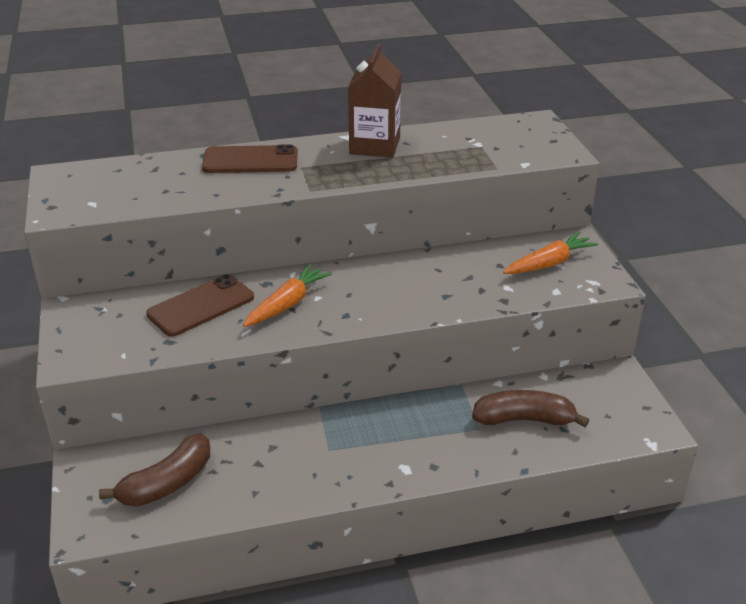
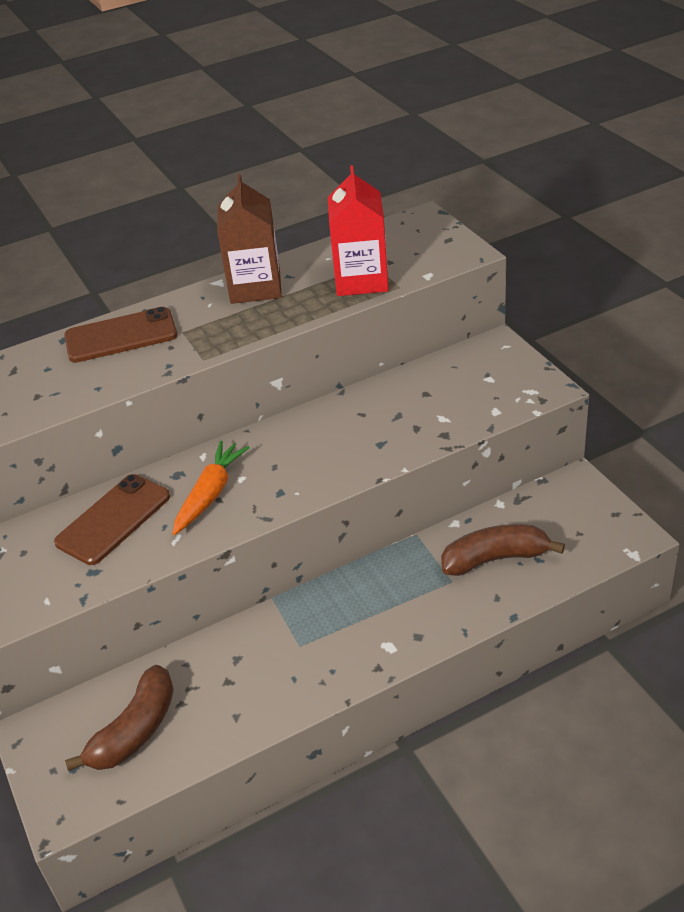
camera: 10 degrees left, 5 degrees up
(466, 157) = (361, 280): none -> red carton
(549, 263) = (478, 379): orange carrot -> none

